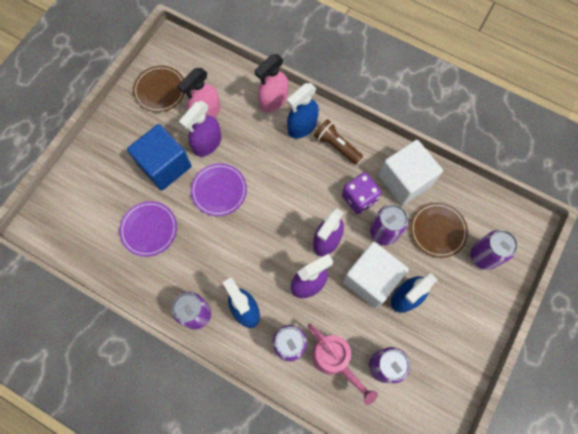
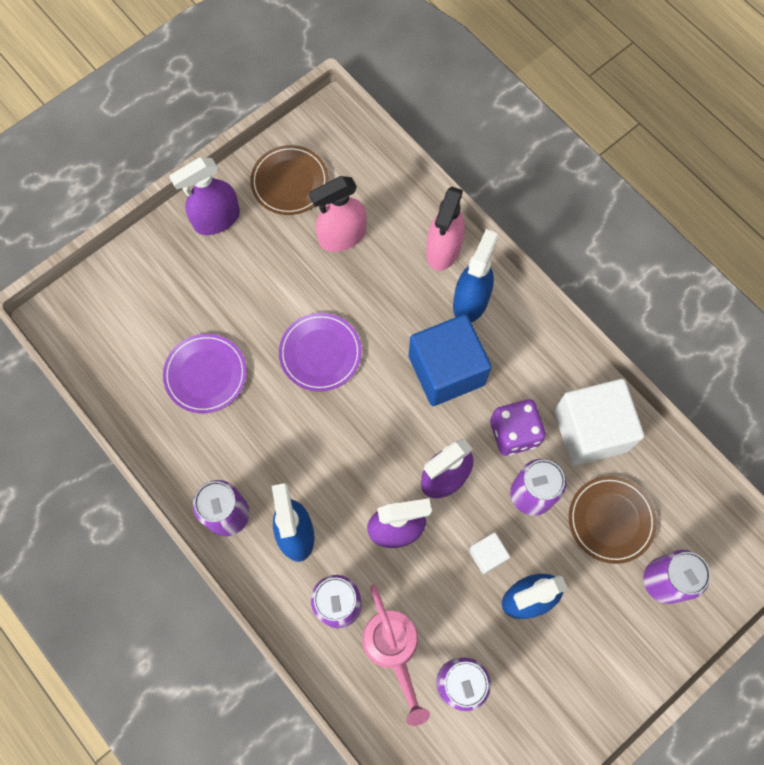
camera: 20 degrees right, 0 degrees up
(165, 165) = (258, 292): blue cube -> blue cube (446, 370)
(207, 143) = (328, 281): purple spray bottle -> purple spray bottle (216, 219)
(273, 101) = (443, 250): pink spray bottle -> pink spray bottle turned 45 degrees counterclockwise
(302, 126) = (470, 301): blue spray bottle -> blue spray bottle turned 135 degrees clockwise
(336, 146) = (510, 346): brown flashlight -> none
(371, 279) = (487, 555): white cube -> white cube, size x0.45

